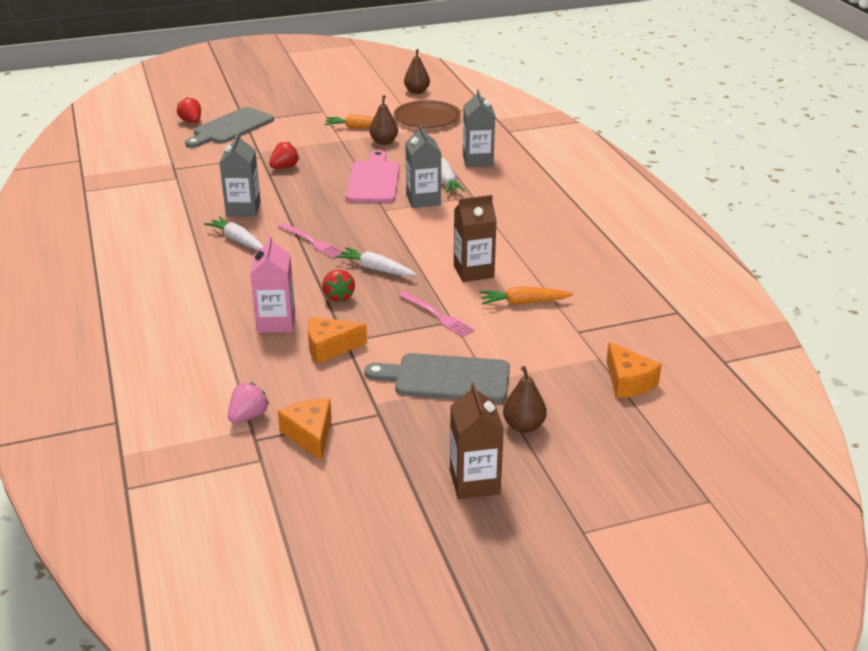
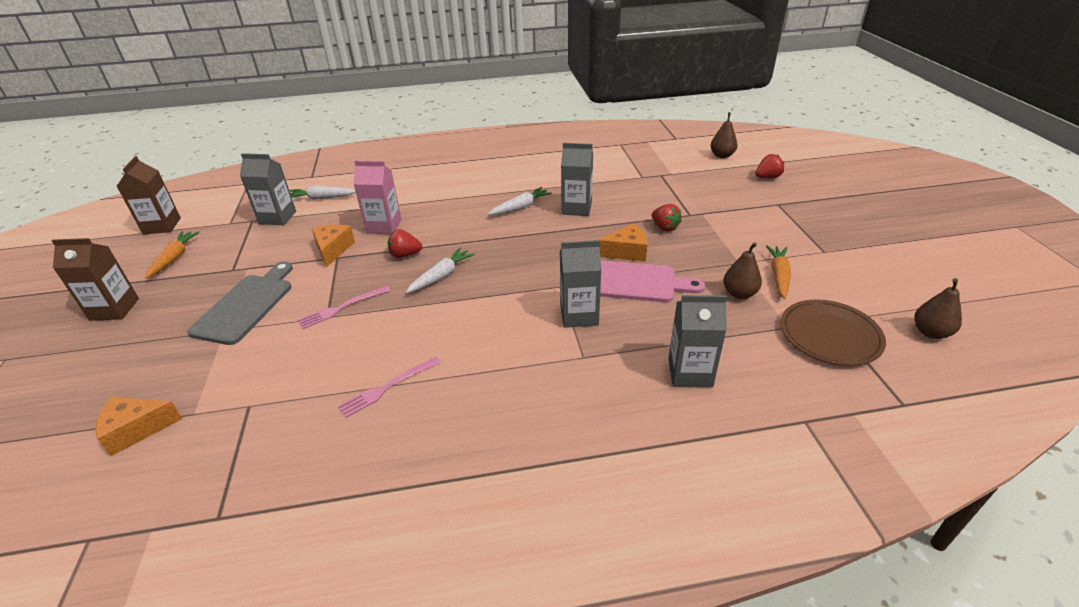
camera: 100 degrees right, 5 degrees up
(231, 127) = (758, 197): grey cutting board -> none
(248, 416) = (277, 217): pink strawberry -> grey carton
(310, 435) = (236, 240): orange cheese -> orange cheese (626, 252)
(312, 242) = (505, 242): pink fork -> pink fork (387, 387)
(447, 181) = (626, 338): white carrot -> white carrot (322, 198)
(473, 271) = (407, 339): brown carton -> brown carton (162, 226)
(523, 426) = (147, 343): brown pear -> brown pear (722, 155)
(524, 303) = (327, 370): orange carrot -> orange carrot (174, 258)

